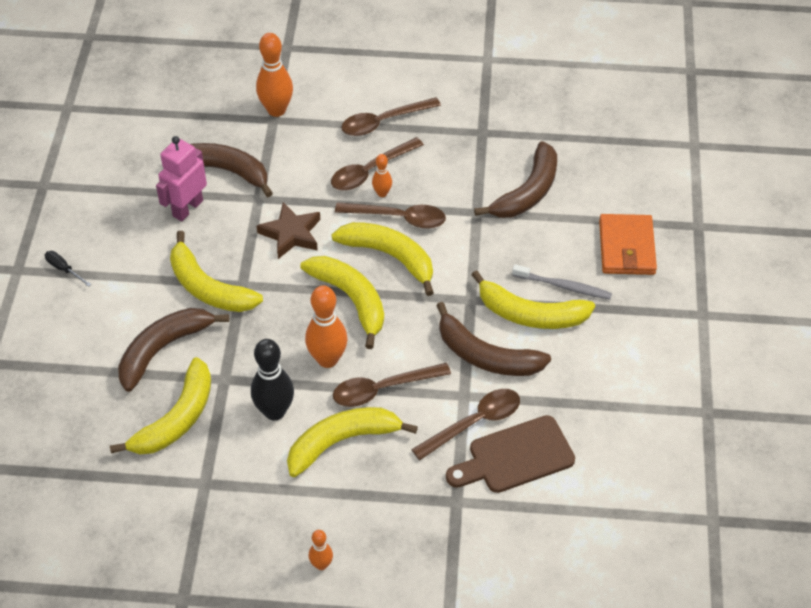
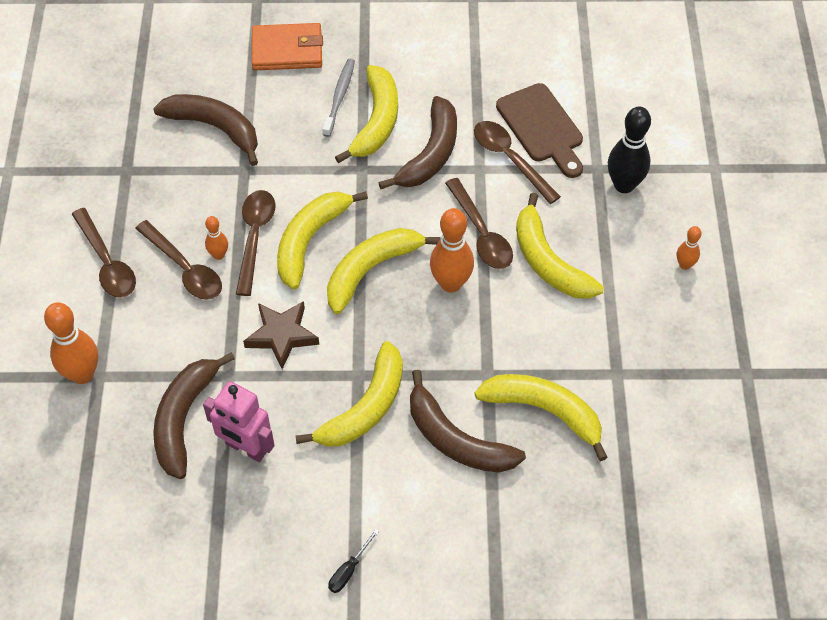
camera: 95 degrees left, 5 degrees up
(274, 411) = (521, 323): black bowling pin -> black bowling pin (624, 185)

